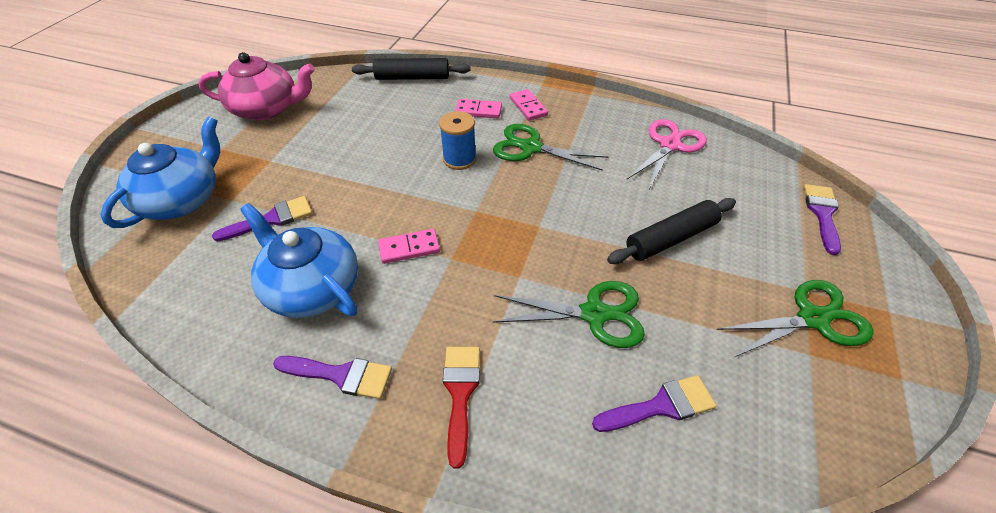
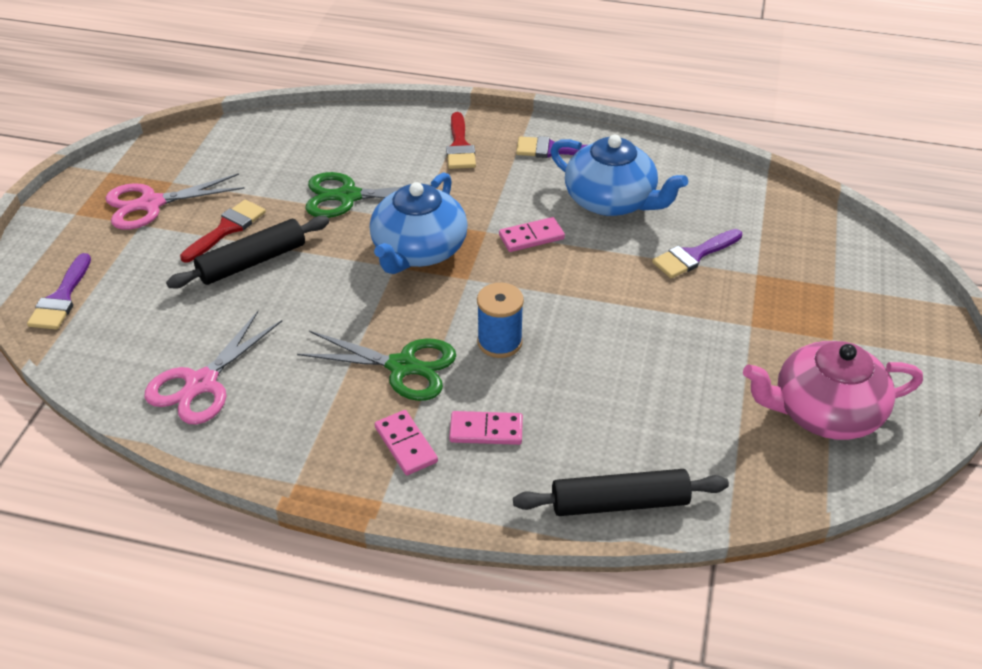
camera: 175 degrees right, 5 degrees down
(183, 200) = (812, 270): blue teapot -> blue teapot (418, 250)
(661, 406) = (308, 148): purple brush -> none
(711, 278) = (227, 229): none -> red brush
(812, 318) = (151, 204): green scissors -> pink scissors

